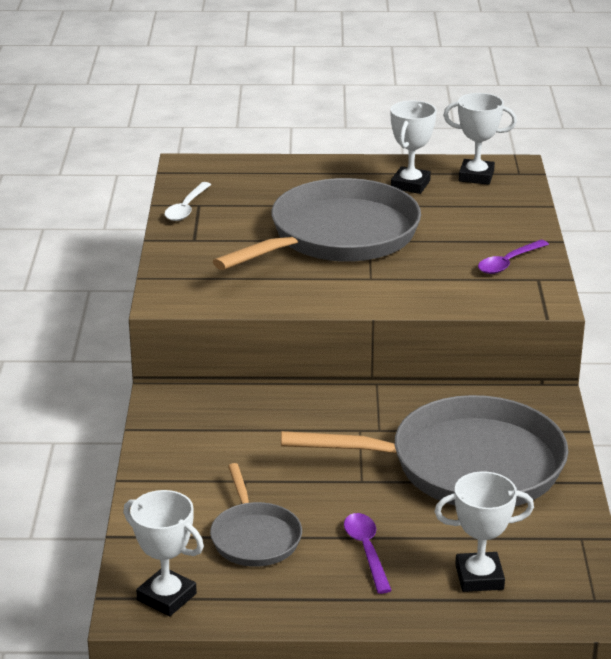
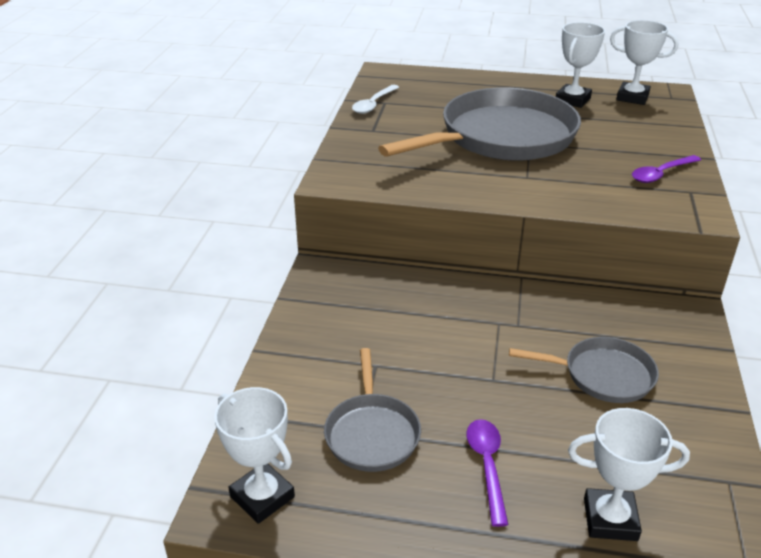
camera: 10 degrees right, 5 degrees up
(465, 466) = (602, 375): grey pan -> grey pan, size x0.50

